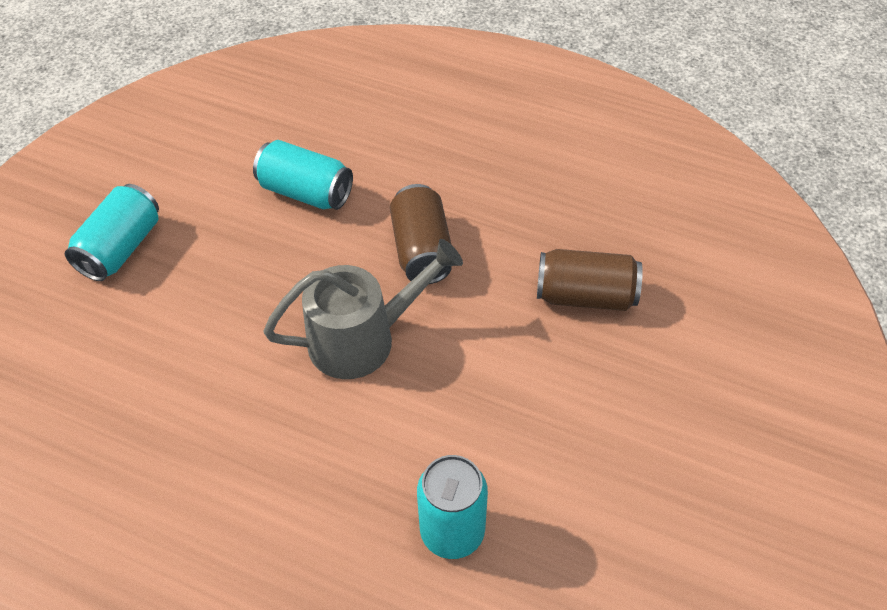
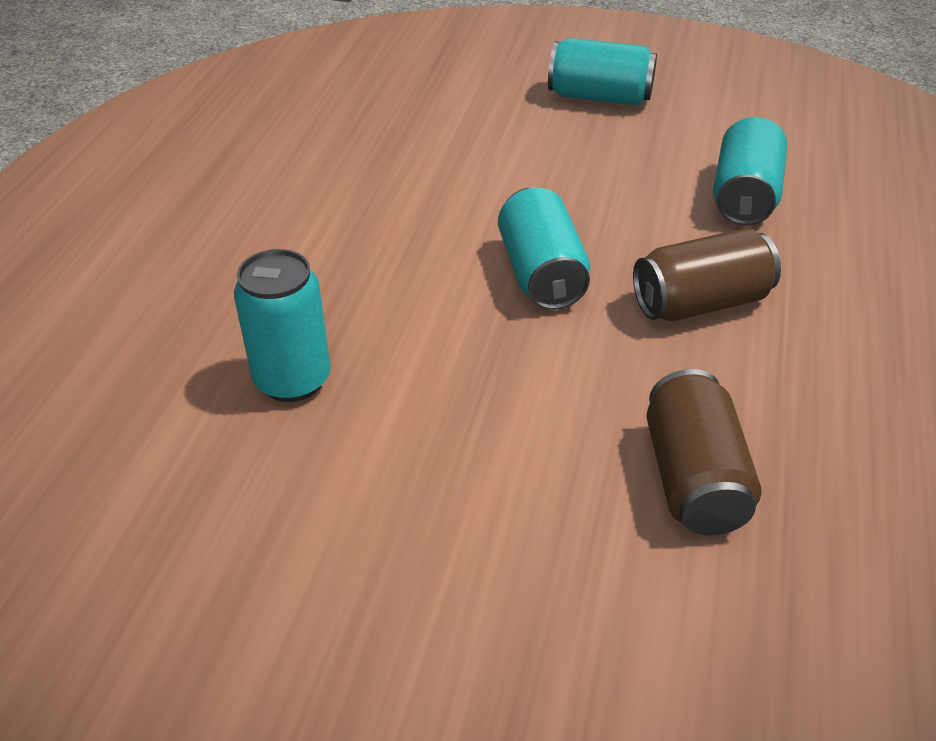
camera: 80 degrees right, 10 degrees down
(363, 338) = (541, 274): grey watering can -> turquoise can

